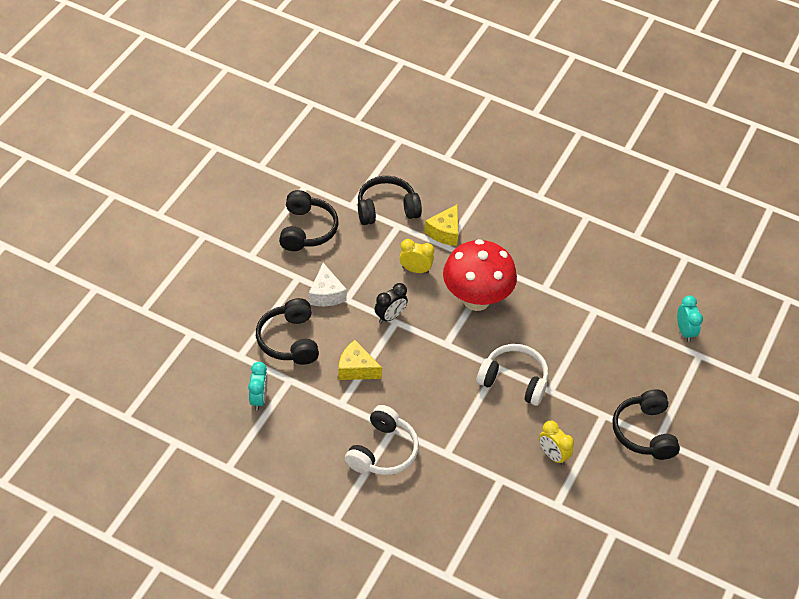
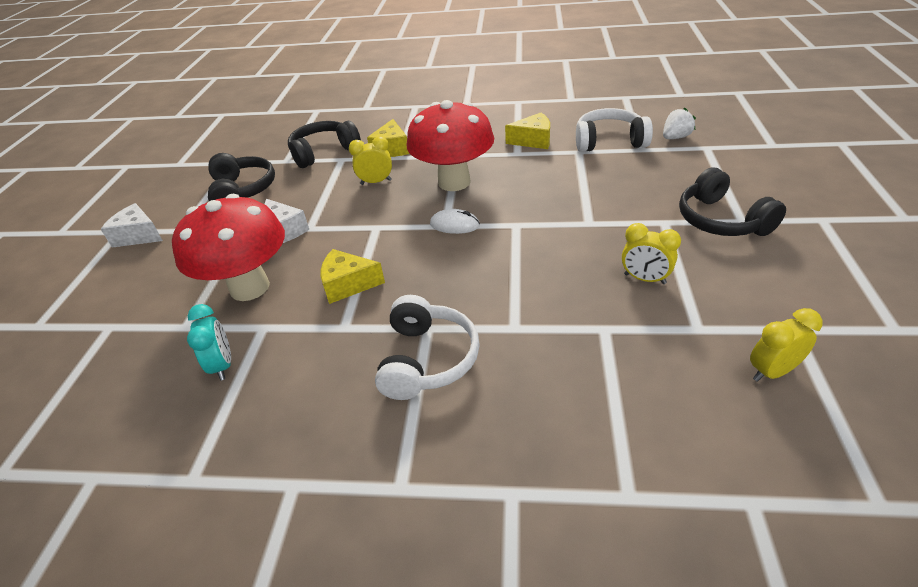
camera: 15 degrees left, 10 degrees down
(218, 247) = (138, 235): none -> white cheese
(289, 340) = (250, 287): black headphones -> red mushroom
(390, 316) = (367, 225): black clock -> none
(453, 346) = (454, 225): none -> white mouse
(514, 380) = (542, 229): white headphones -> white headphones (609, 141)
(567, 278) = (533, 140): none -> yellow cheese
(575, 550) = (772, 371): none -> yellow clock
(684, 331) = (675, 137): turquoise clock -> white strawberry

